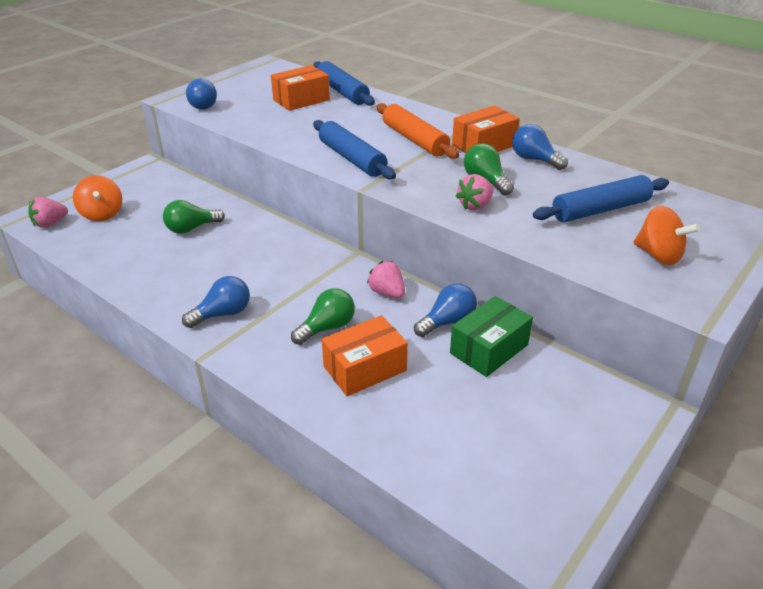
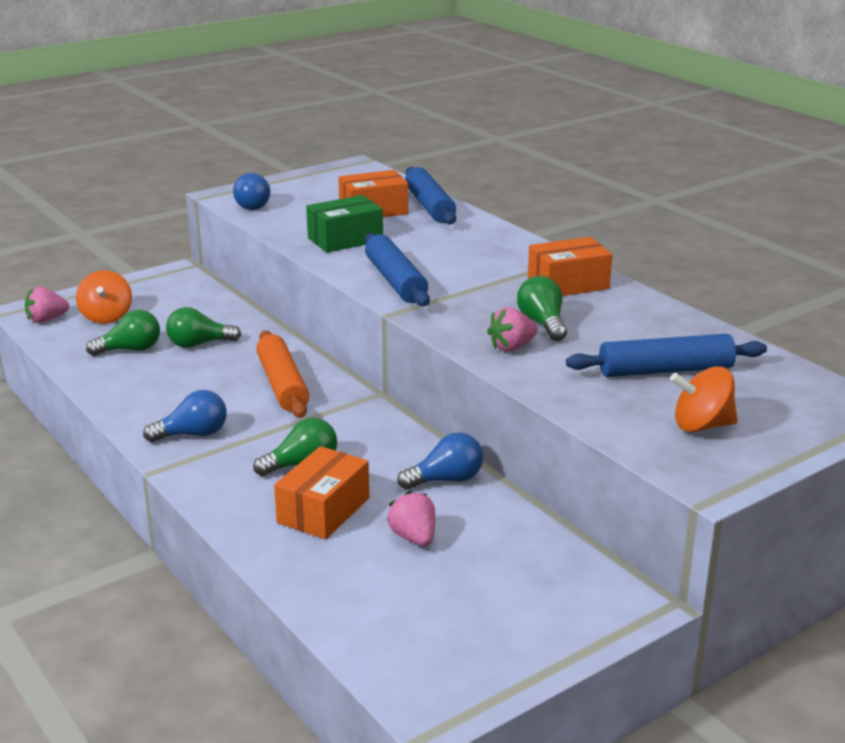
camera: 15 degrees right, 10 degrees down
(135, 241) = (130, 349): none -> green light bulb
(365, 368) = (323, 510): orange box -> orange box turned 45 degrees counterclockwise
(387, 293) = (391, 440): pink strawberry -> pink strawberry (414, 537)
(414, 140) = (485, 269): orange rolling pin -> orange rolling pin (282, 385)
(489, 349) = (479, 514): green box -> green box (345, 239)
(534, 160) = (622, 307): blue light bulb -> none
(658, 255) = (701, 426): orange spinning top -> orange spinning top turned 120 degrees clockwise

